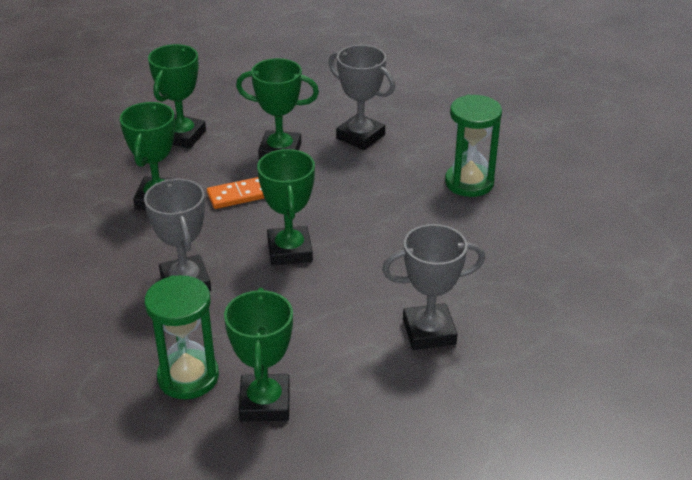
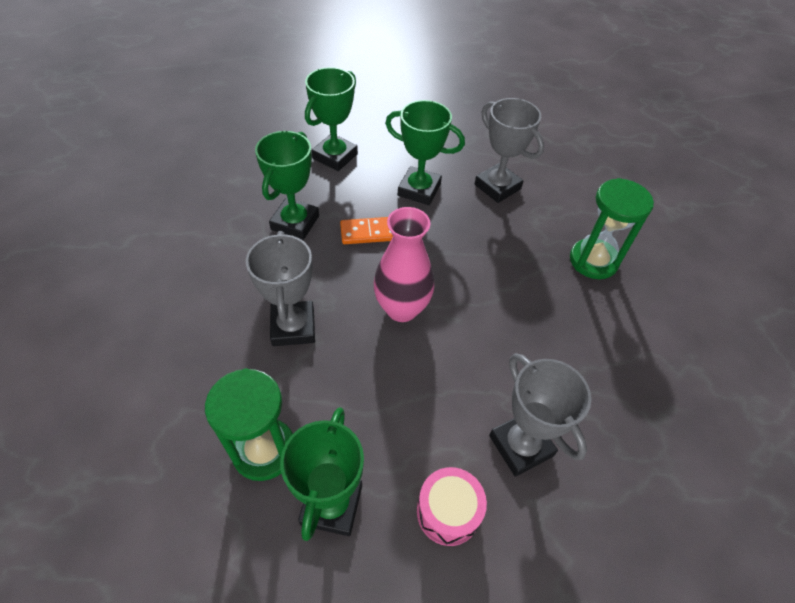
camera: 10 degrees right, 15 degrees up
(289, 251) = (402, 309): green trophy -> pink vase
(373, 388) = (448, 512): none -> pink drum
(429, 332) = (521, 445): grey trophy -> grey trophy turned 60 degrees clockwise

